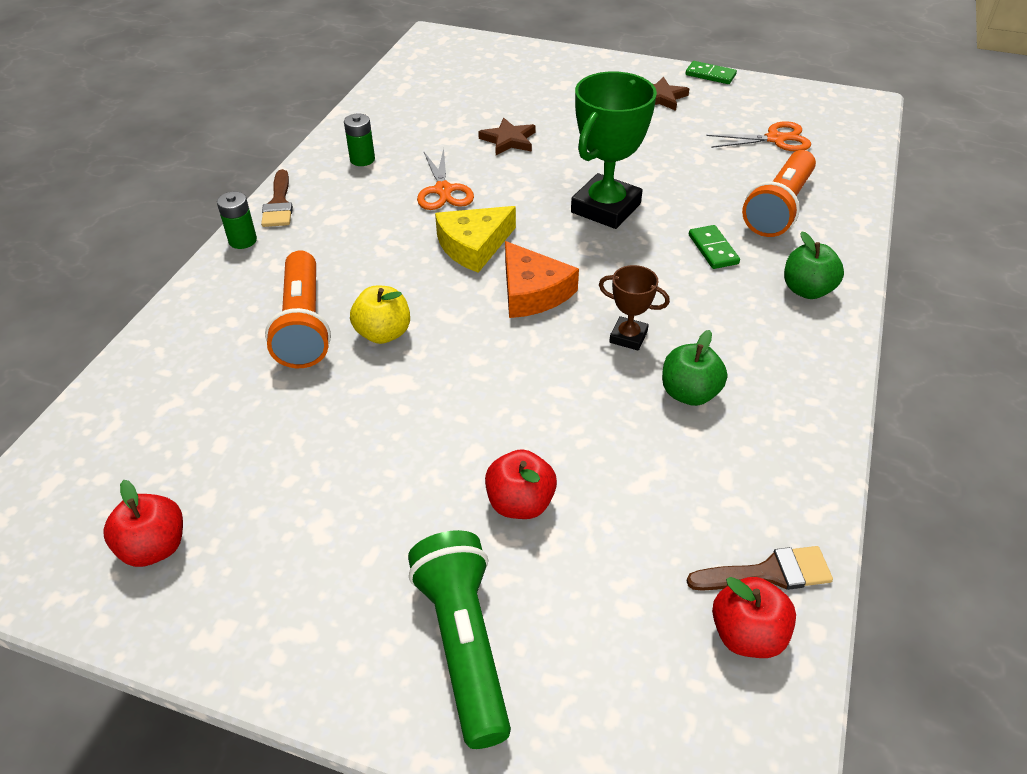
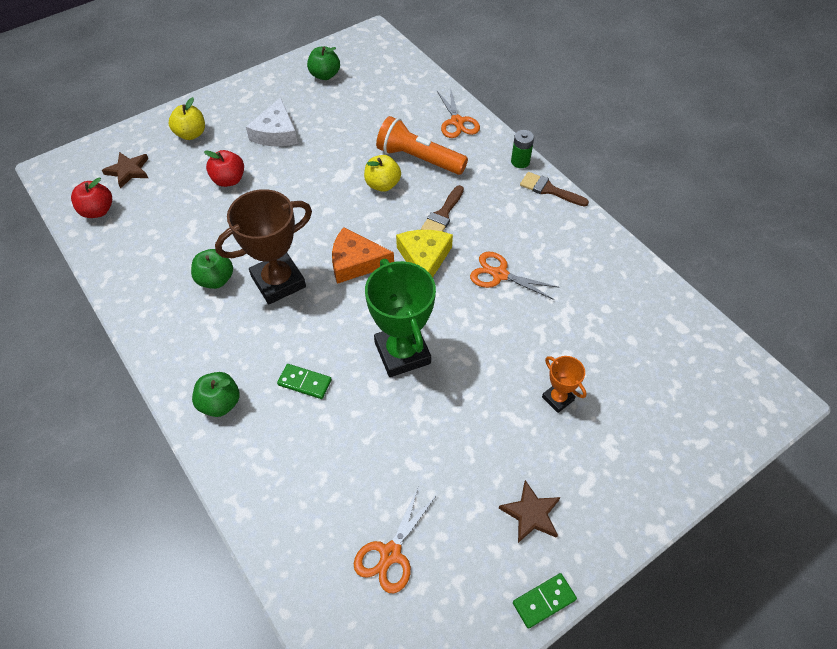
camera: 125 degrees right, 10 degrees up
(154, 547) = (325, 75): red apple -> green apple
(193, 324) = (457, 122): none -> orange scissors
(362, 159) = (575, 250): green battery -> none
(366, 516) = (276, 133): none -> white cheese
(464, 645) = (191, 134): green flashlight -> yellow apple
(508, 140) = (539, 349): brown star -> brown star (128, 171)
(548, 117) = (558, 398): none -> orange trophy
(628, 337) = (278, 282): brown trophy -> brown trophy, size x1.99
(769, 573) = (107, 236): brown brush -> brown brush (442, 215)
(779, 208) = (306, 465): orange flashlight -> none

